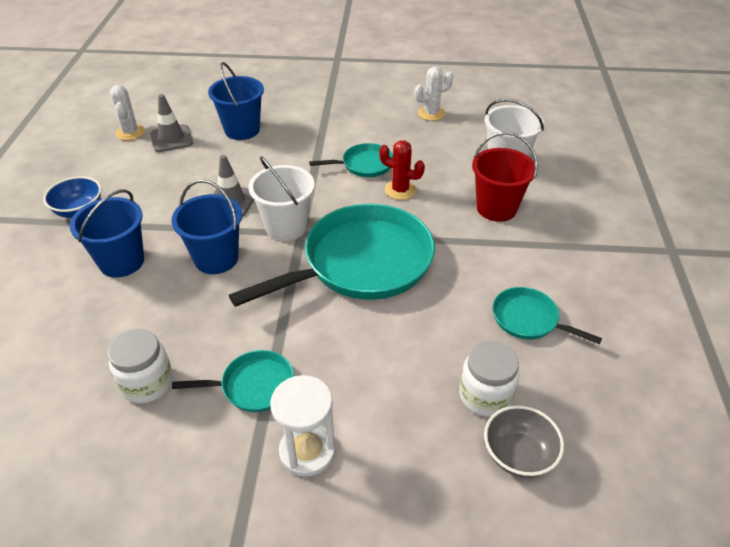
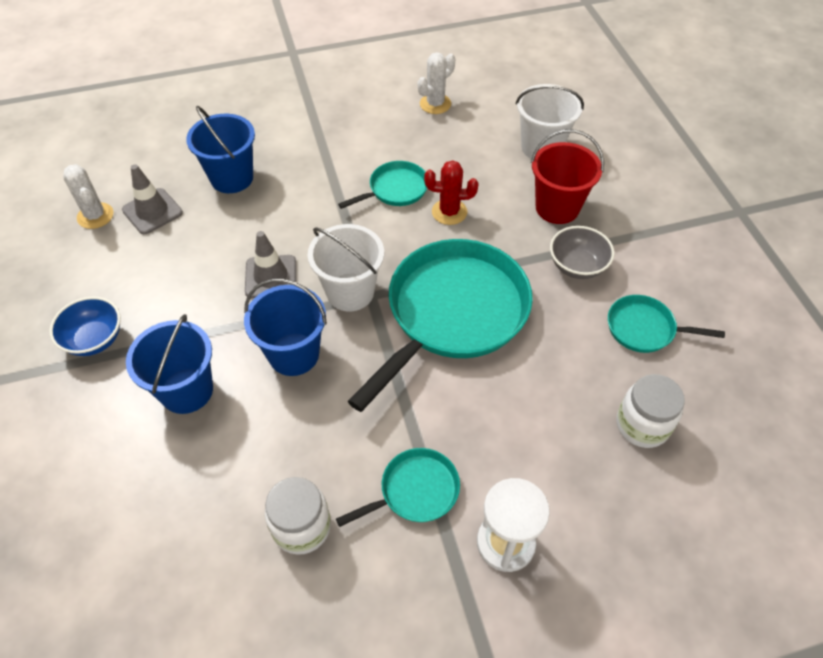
camera: 20 degrees left, 10 degrees up
(518, 455) = (698, 476): grey bowl -> grey bowl (577, 266)

